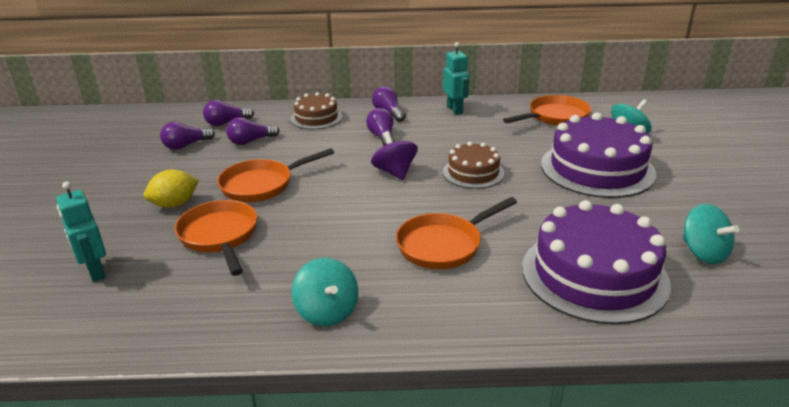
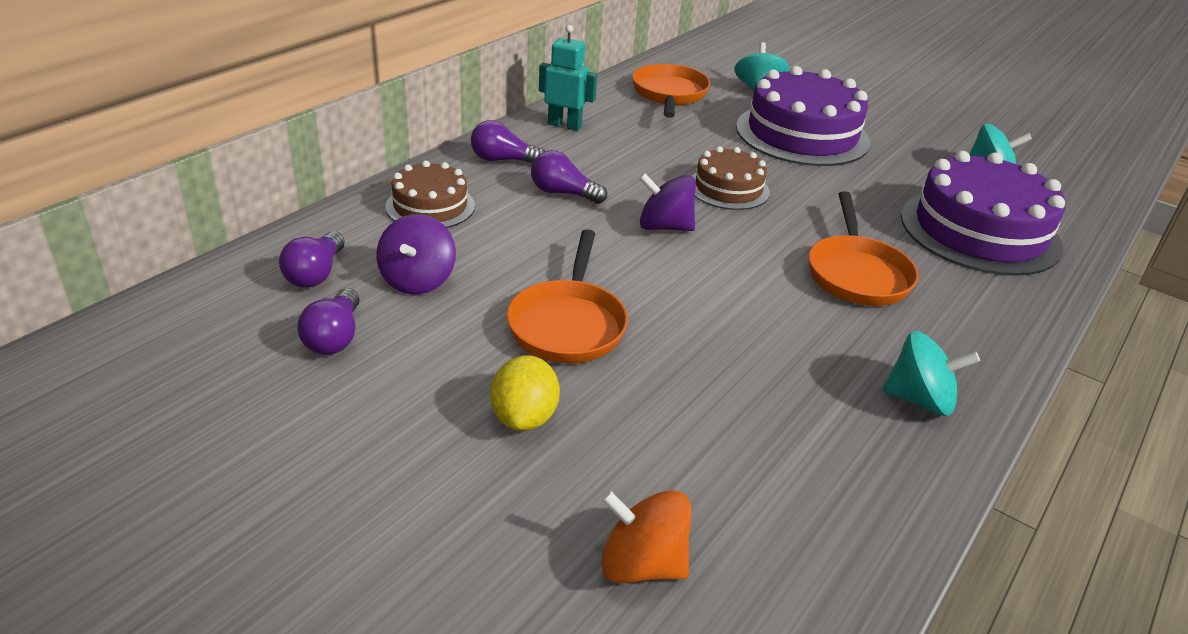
camera: 55 degrees left, 5 degrees up
(95, 272) = (642, 564): turquoise robot -> orange spinning top
(220, 236) = (669, 411): orange pan -> none
(251, 141) = (417, 280): purple light bulb -> purple spinning top

